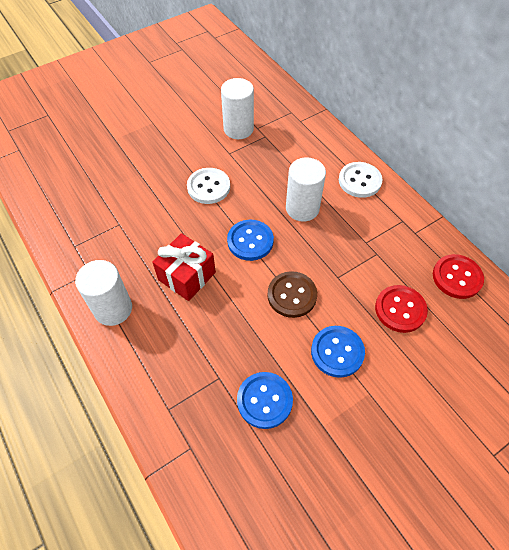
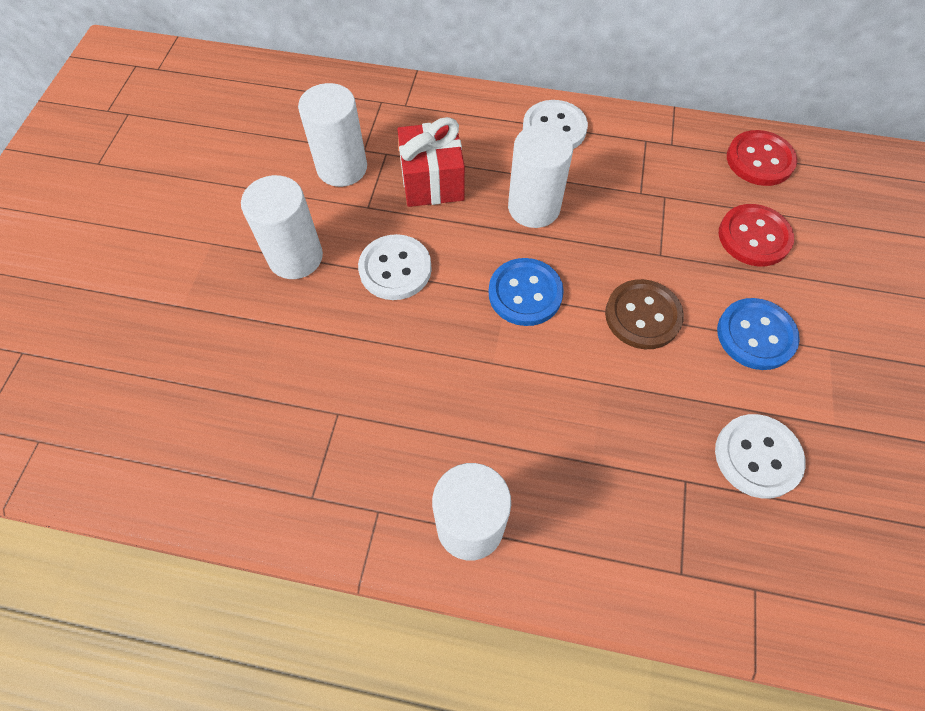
camera: 45 degrees left, 5 degrees up
(176, 152) = (295, 257): none -> white cylinder
(187, 276) = (506, 400): red gift -> red gift (432, 181)
(264, 400) = (757, 456): blue button -> white button

